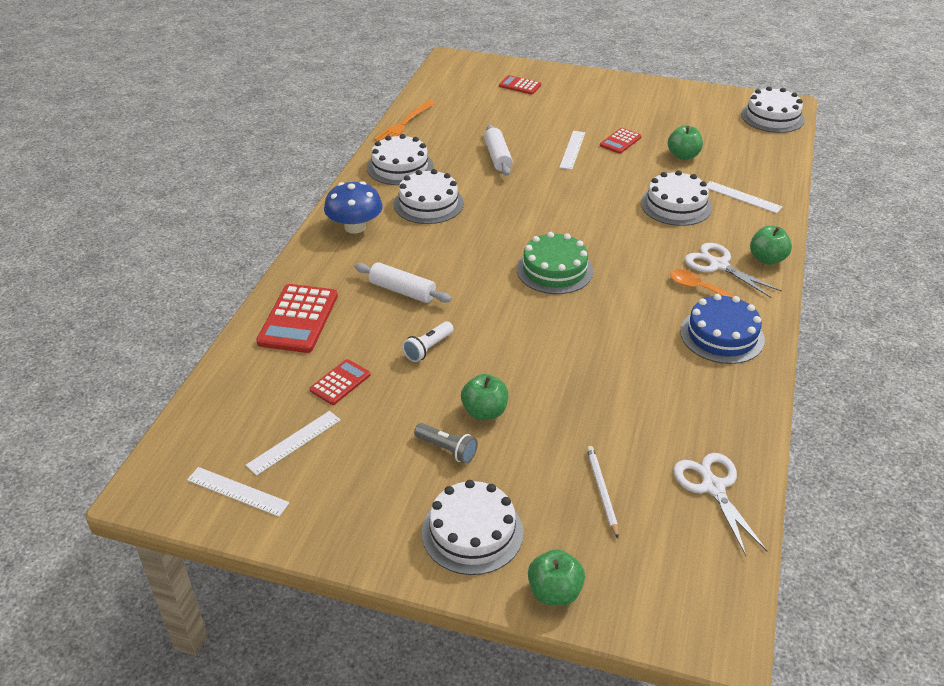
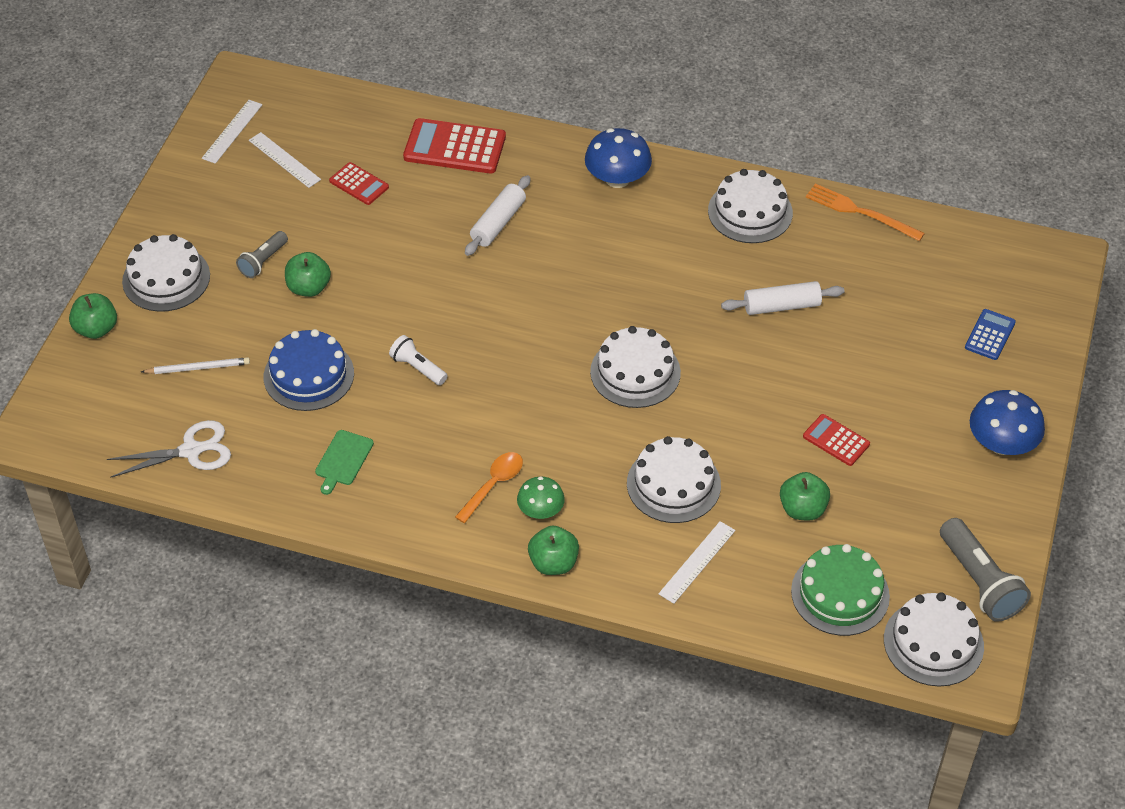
camera: 90 degrees right, 10 degrees up
(428, 203) = (668, 240): white cake -> white cake (635, 372)
(428, 348) = (403, 245): white flashlight -> white flashlight (418, 368)
(520, 85) = (990, 335): red calculator -> blue calculator
(554, 270) = (533, 352): green cake -> green cake (840, 593)
(572, 150) = (807, 385): white ruler -> none
(610, 87) = (1001, 443): none -> blue mushroom
(697, 377) = (343, 460): none -> green cutting board
(719, 265) = (540, 510): white scissors -> green mushroom
(720, 100) = (979, 581): none -> grey flashlight
(722, 335) = (409, 492): blue cake -> blue cake (308, 375)

